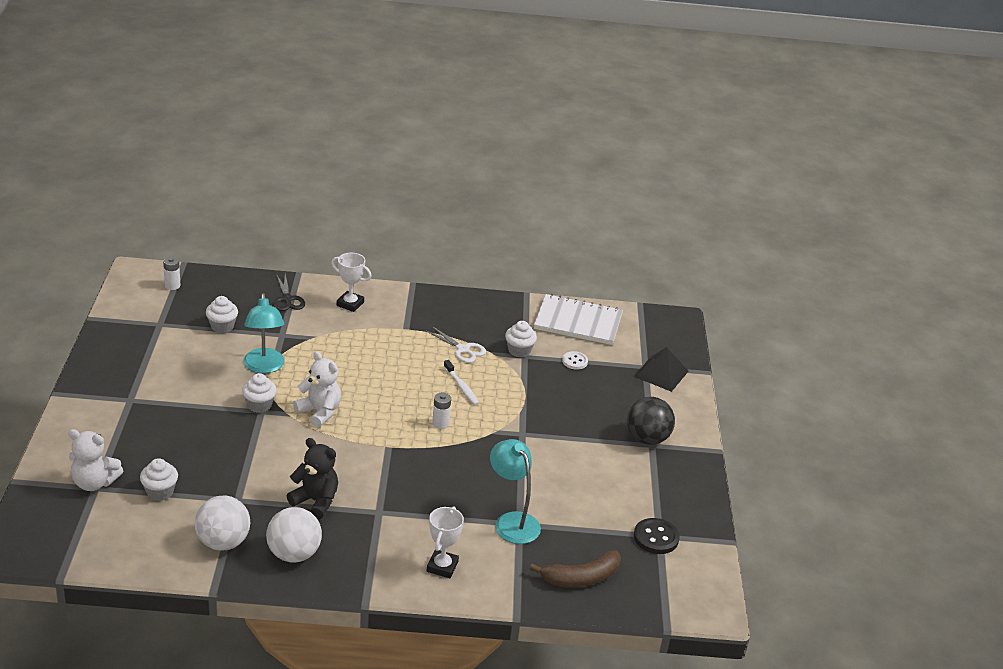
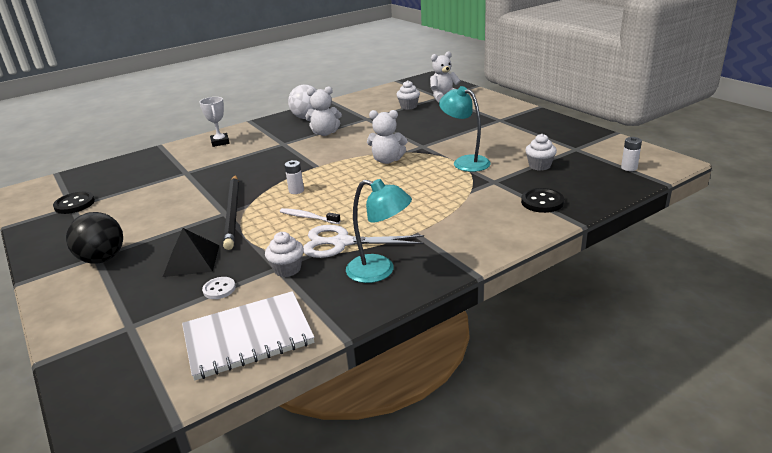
camera: 150 degrees right, 5 degrees down
(223, 542) = (348, 108): white ball -> none
(259, 405) = (429, 147): white cupcake -> none
(287, 299) = (542, 202): black scissors -> black button
(315, 501) = (325, 133): black teddy bear -> white teddy bear
(350, 304) = (492, 225): white trophy -> none
(462, 349) = (342, 243): white scissors -> white scissors, size x1.53
(512, 521) = (192, 171): turquoise lamp -> turquoise lamp (380, 271)
(515, 429) = (233, 213): none -> black pencil
(581, 578) = (126, 169): brown banana -> none
(661, 373) = (105, 328): black pyramid -> black pyramid (191, 260)

